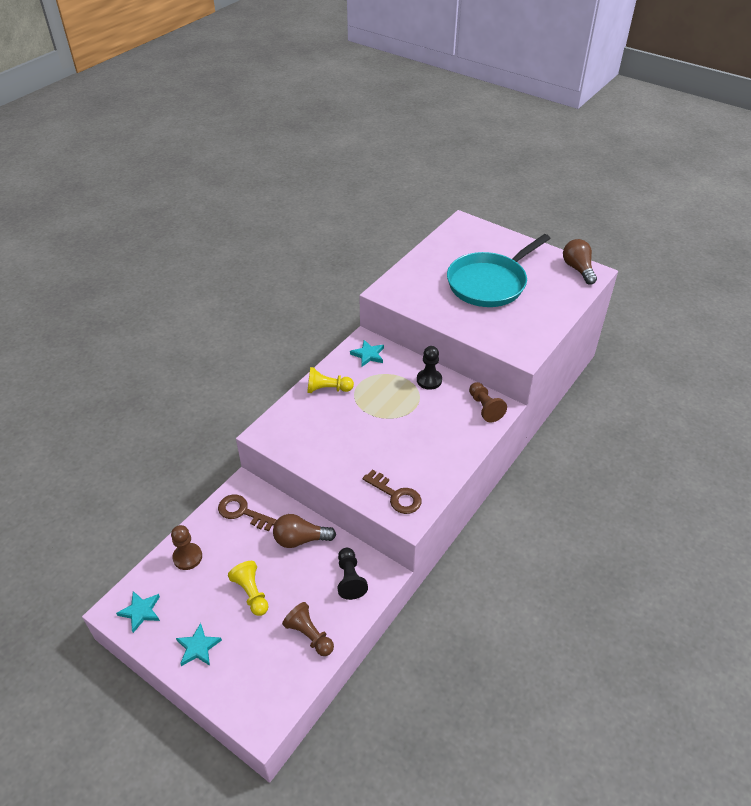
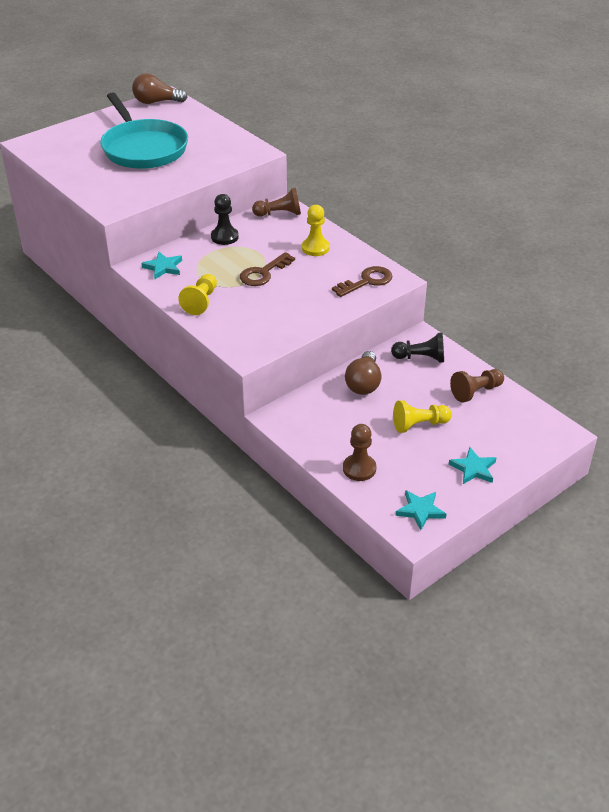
camera: 75 degrees left, 5 degrees down
(242, 512) = (312, 421): brown key -> brown key (263, 273)
(437, 446) = (315, 248): none -> yellow pawn

